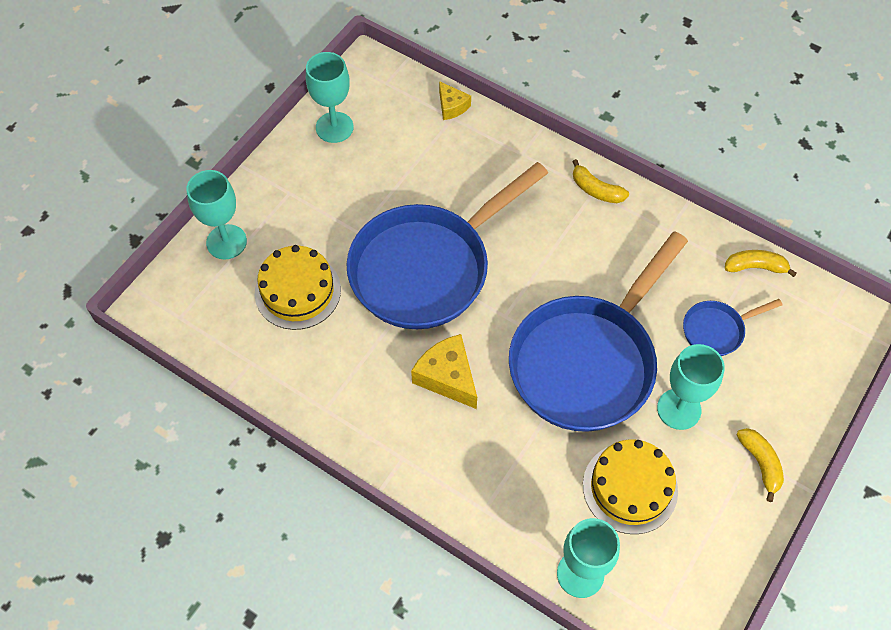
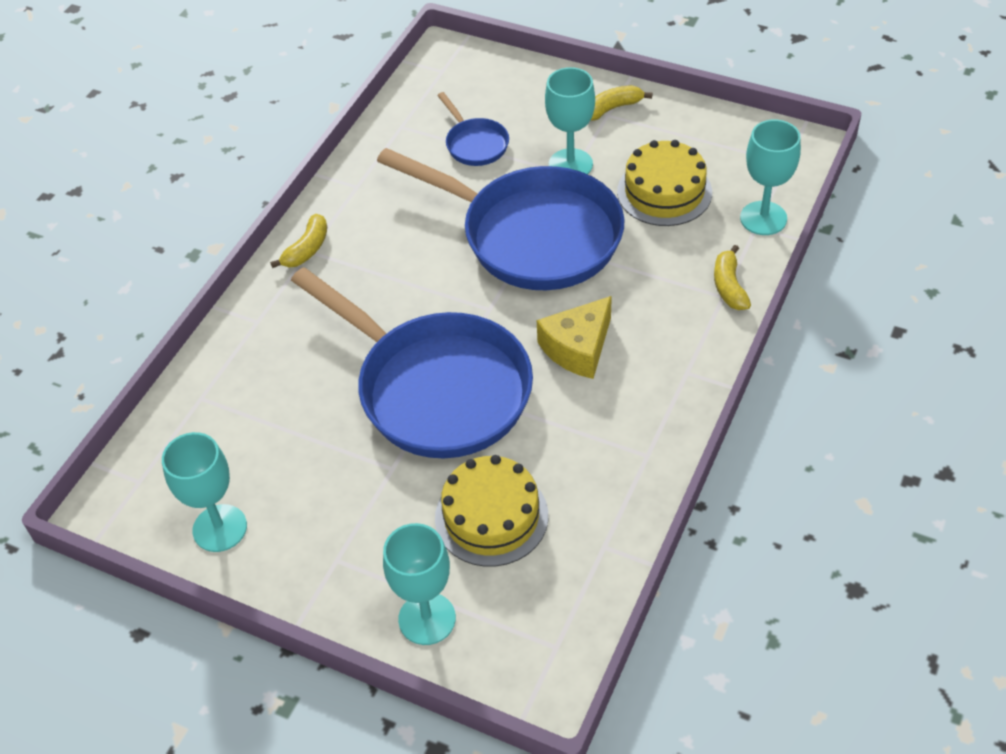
camera: 95 degrees left, 10 degrees down
(451, 106) = (182, 401): yellow cheese -> none
(755, 267) = (395, 121): yellow banana -> yellow banana (729, 286)

